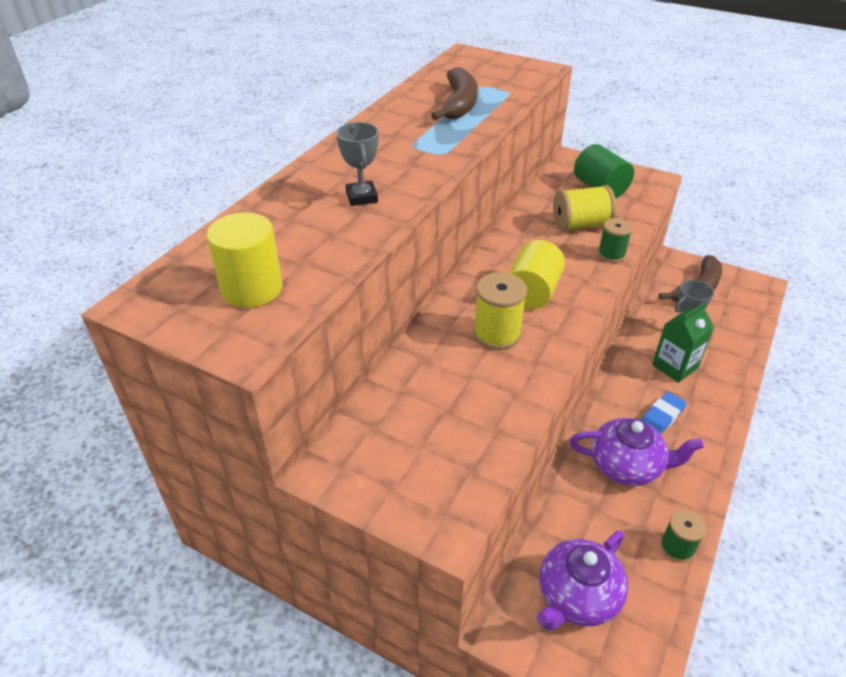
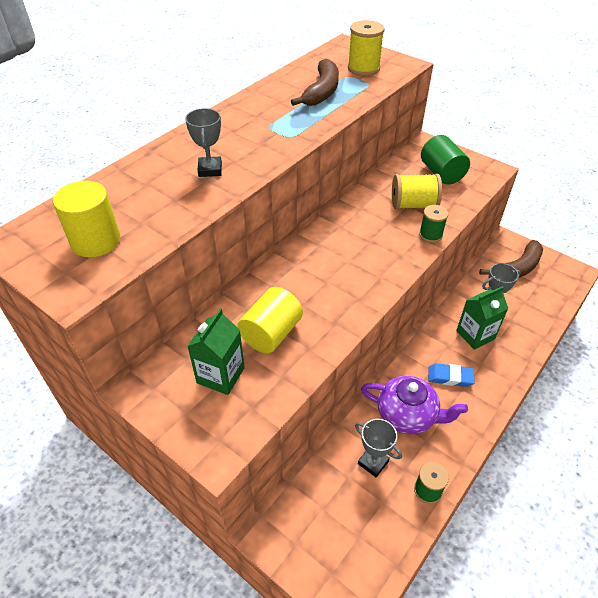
camera: 10 degrees right, 5 degrees up
(420, 439) = (220, 375): none -> green carton
(497, 334) = (311, 294): yellow spool -> yellow spool (363, 68)
(532, 292) = (352, 261): yellow cylinder -> yellow cylinder (271, 333)
(577, 597) = (333, 517): purple teapot -> none
(604, 526) = (373, 462): none -> grey trophy
(661, 417) = (450, 377): blue eraser -> blue eraser turned 45 degrees clockwise

